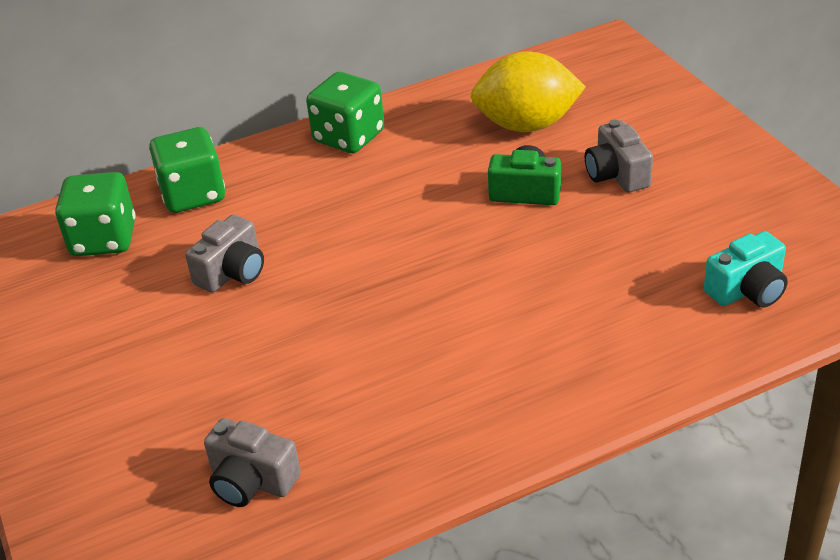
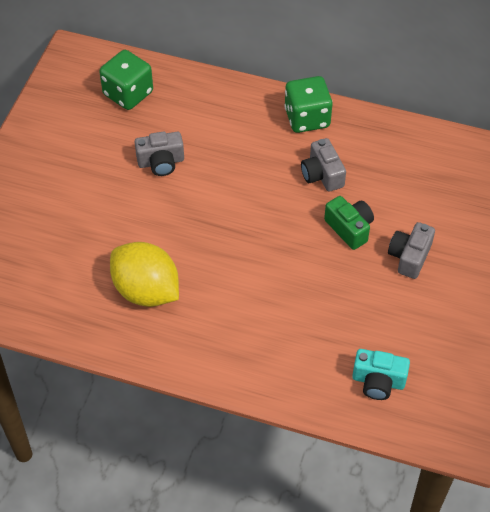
camera: 40 degrees right, 15 degrees up
(193, 194) = (194, 97): green dice -> none
(251, 481) = (52, 284): grey camera -> grey camera (322, 174)
(527, 125) = (406, 184): yellow lemon -> yellow lemon (146, 290)

